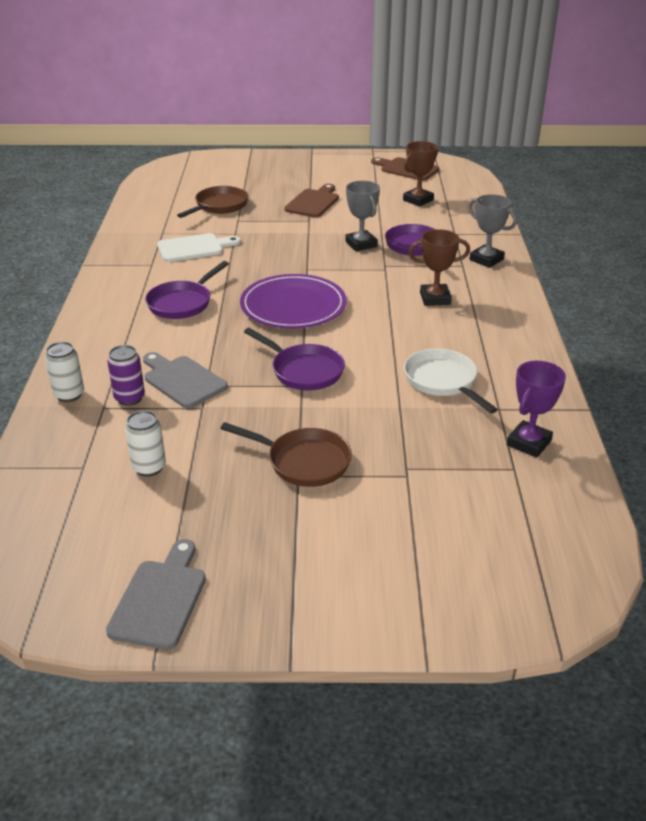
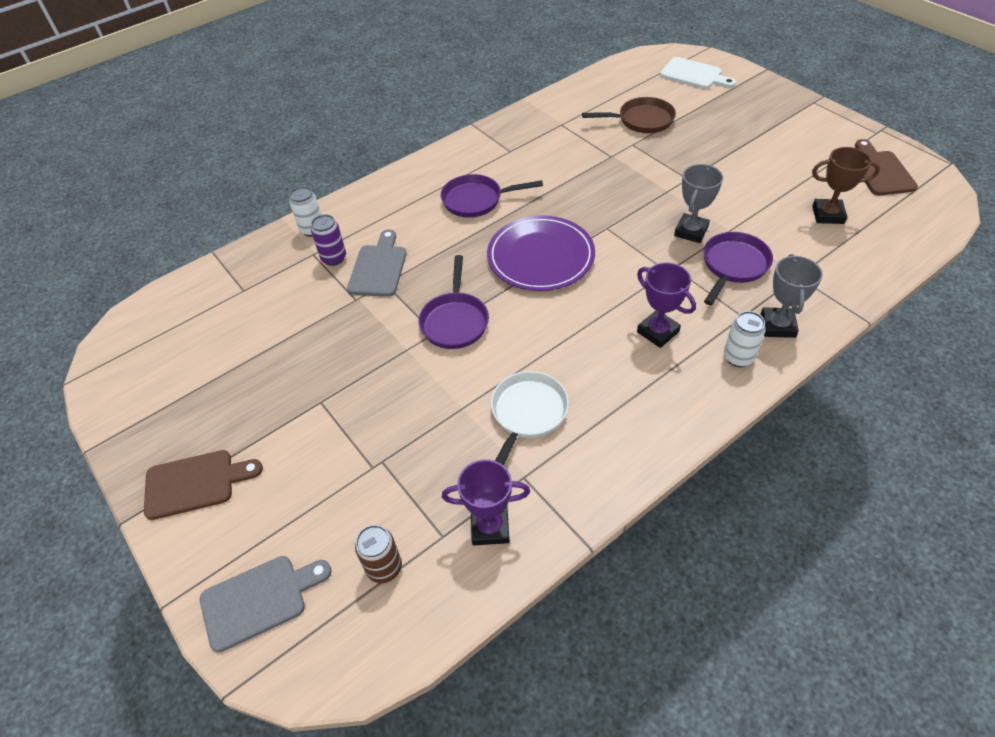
camera: 55 degrees right, 15 degrees up
(149, 467) = (267, 320): white can -> white can (738, 357)
(160, 599) = (143, 415): grey cutting board -> grey cutting board (259, 600)
(194, 248) = (560, 153): white cutting board -> white cutting board (694, 75)
(304, 462) = (338, 395): brown pan -> none
(313, 202) = (724, 160): brown cutting board -> brown cutting board (195, 483)
(435, 298) = (658, 332): brown trophy -> purple trophy
(515, 510) = (384, 568): none -> brown can

